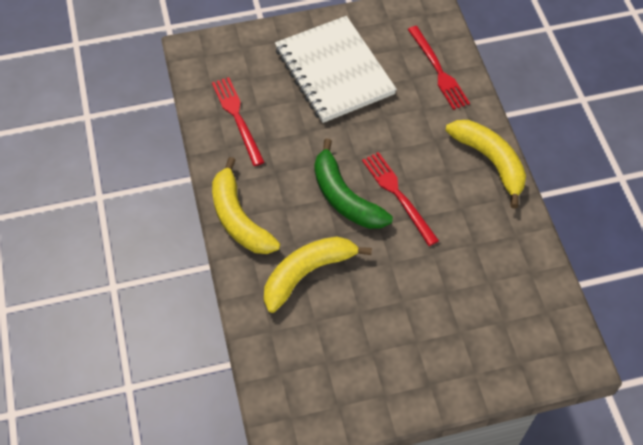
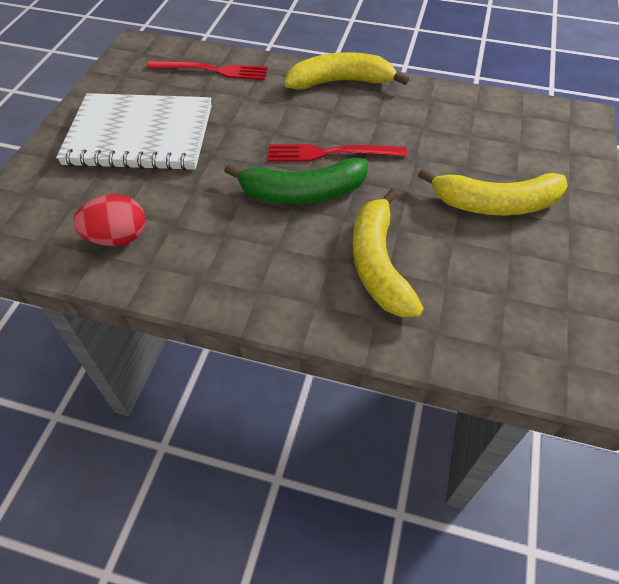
camera: 60 degrees left, 5 degrees down
(237, 118) = (118, 237): red fork -> red egg
(239, 218) = (259, 296): yellow banana -> yellow banana (495, 204)

